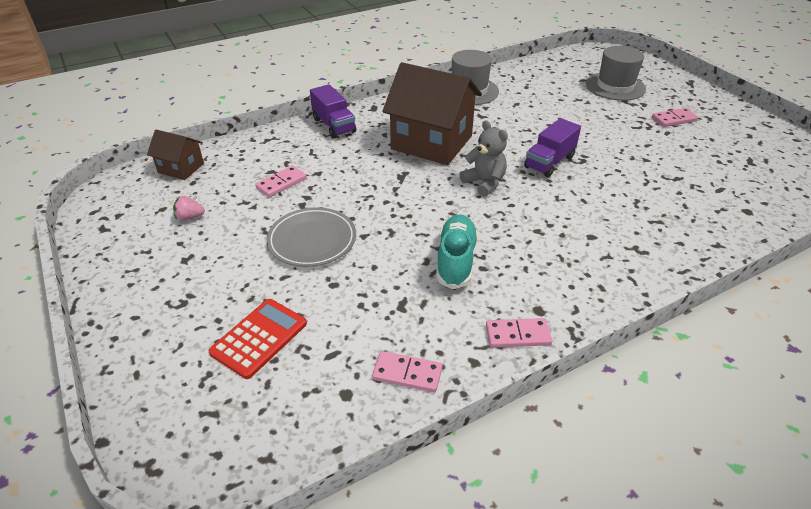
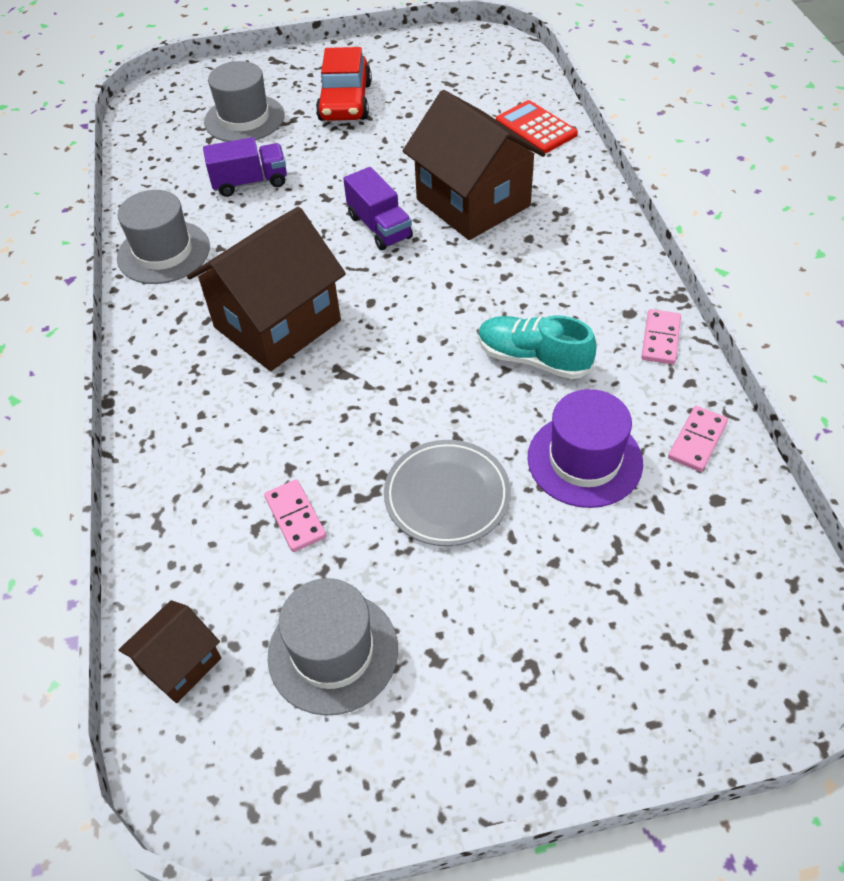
camera: 70 degrees left, 10 degrees up
(189, 217) = (333, 652): pink strawberry -> grey hat
(259, 338) = (617, 576): red calculator -> red calculator (536, 128)
(334, 125) = (166, 428): purple truck -> purple truck (250, 182)
(364, 304) = (584, 460): none -> purple hat
(484, 183) = (395, 296): grey teddy bear -> none
(611, 200) = (473, 203): none -> brown house
(674, 119) = (345, 102): pink domino -> red car

